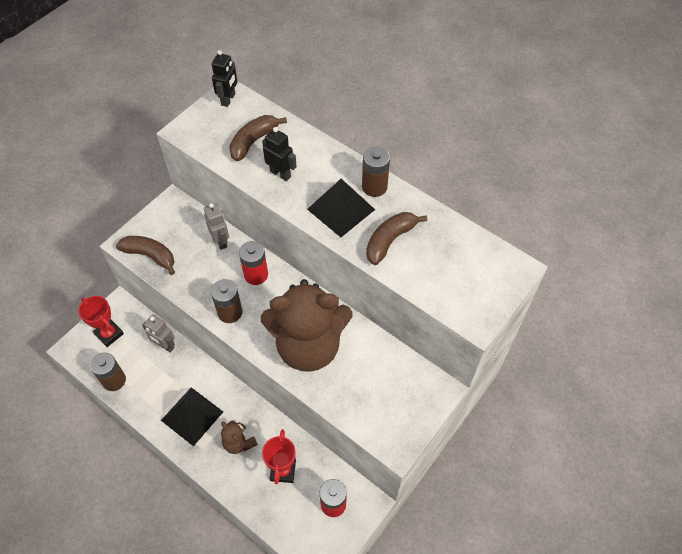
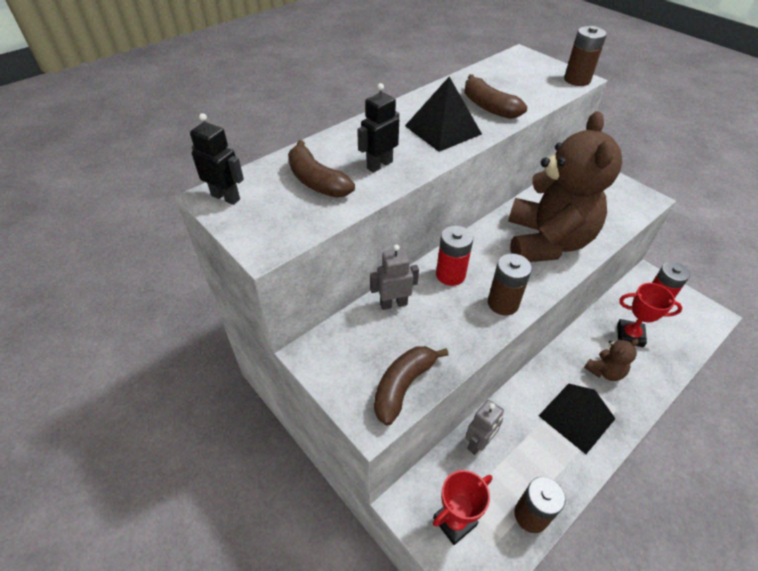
camera: 80 degrees left, 10 degrees down
(374, 187) = (416, 107): brown battery -> brown battery (577, 80)

